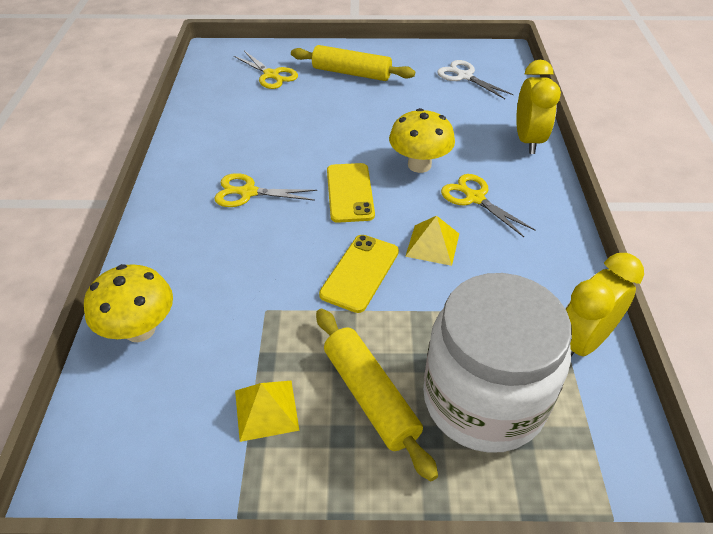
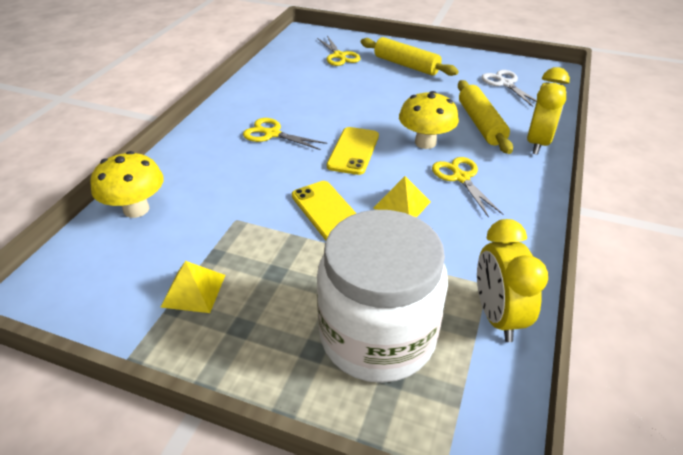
camera: 20 degrees right, 5 degrees down
(360, 273) = (327, 211): yellow phone -> yellow phone turned 75 degrees counterclockwise
(370, 396) = (281, 304): yellow rolling pin -> yellow rolling pin (480, 124)
(581, 342) = (497, 316): yellow clock -> yellow clock turned 75 degrees counterclockwise

